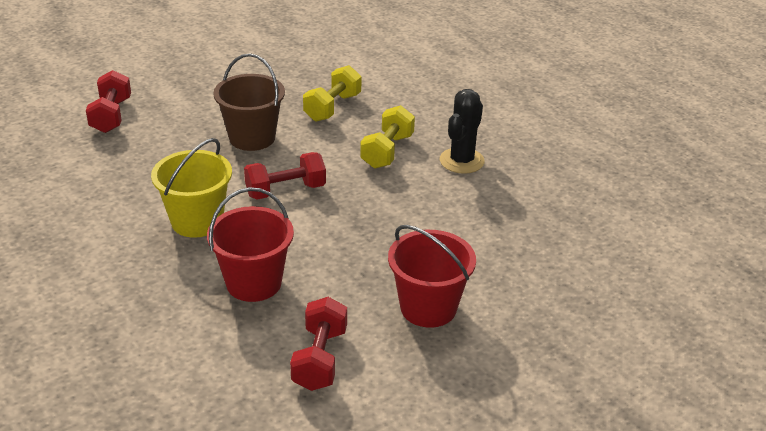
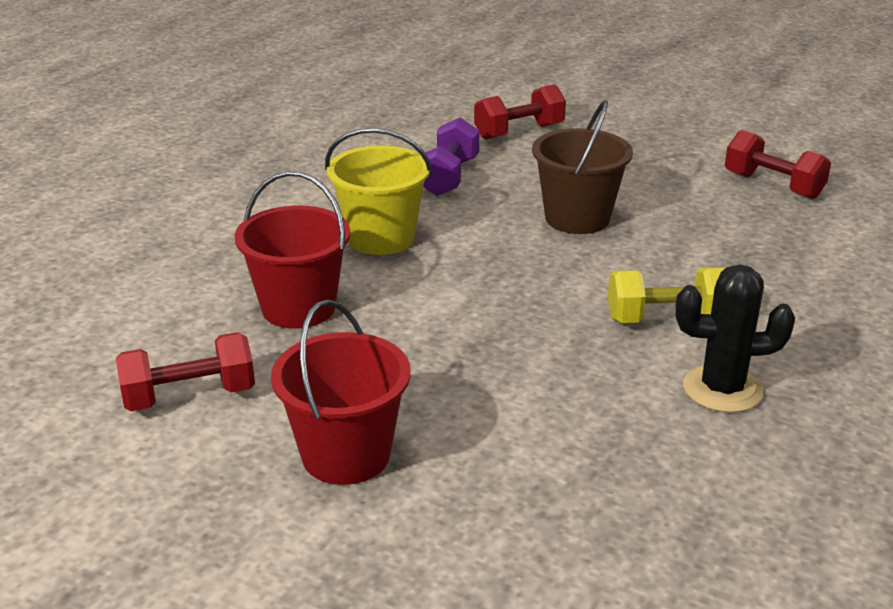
camera: 65 degrees right, 5 degrees down
(143, 166) = (448, 177): none -> purple dumbbell
(285, 191) = (494, 273): red dumbbell -> red dumbbell (773, 185)
(332, 107) = (714, 248): yellow dumbbell -> none

